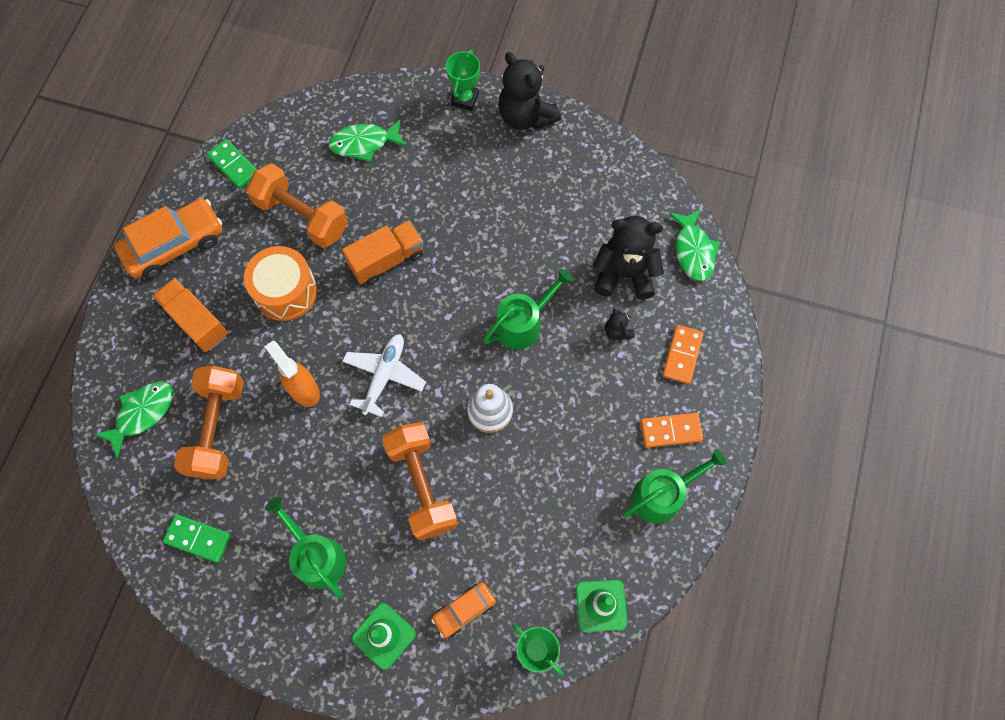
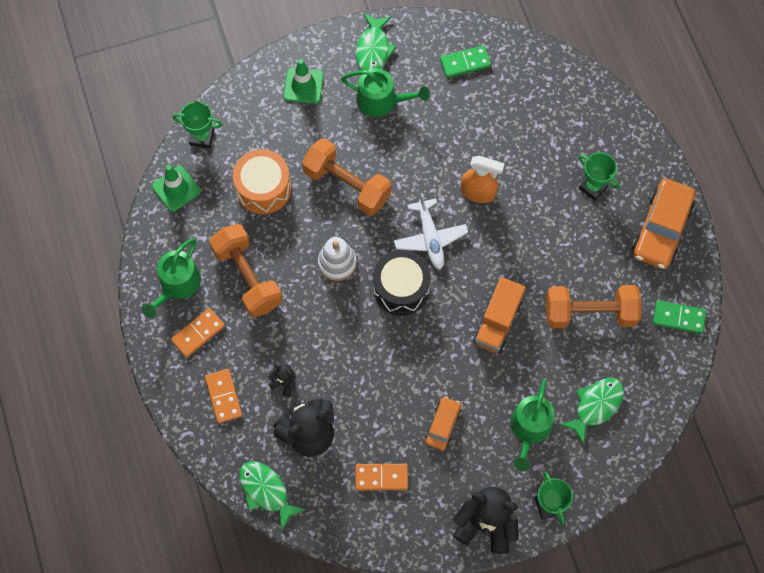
camera: 145 degrees right, 0 degrees up
(142, 414) = (570, 107): green fish -> green fish (373, 49)
(196, 322) = (593, 187): orange truck -> green trophy
(217, 429) = (513, 131): orange dumbbell -> orange dumbbell (247, 277)
(285, 291) = (550, 249): orange drum -> orange drum (263, 188)
(448, 346) = (401, 288): none -> black drum
(464, 610) = (263, 131): orange car -> orange car (443, 425)
(523, 323) = (359, 341): green watering can -> green watering can (530, 428)
(585, 201) = (381, 477): none -> orange domino

